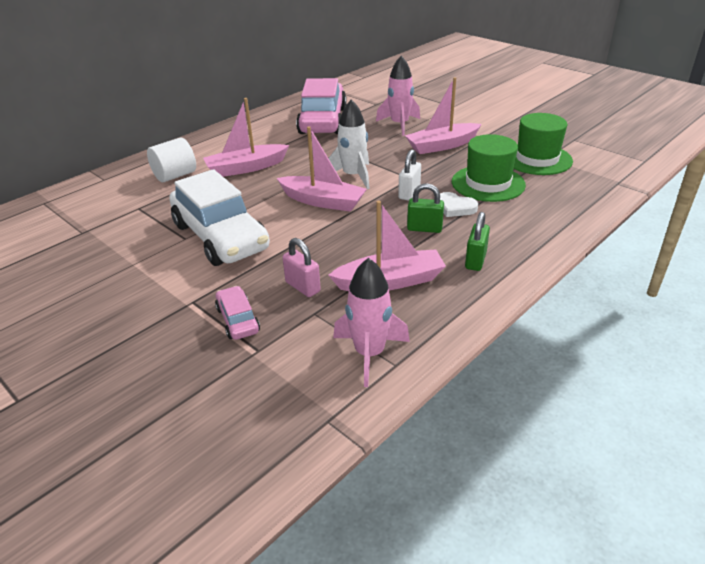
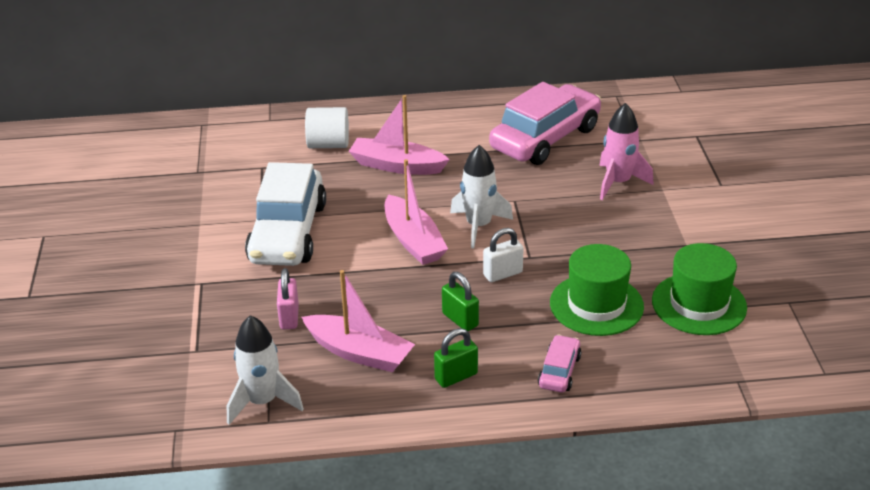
camera: 40 degrees right, 0 degrees up
(238, 320) = (212, 318): pink car -> pink car (559, 371)
(369, 354) = (262, 402): pink rocket -> white rocket
(442, 145) = (622, 233): pink boat -> none
(455, 207) = (521, 314): white heart -> none

